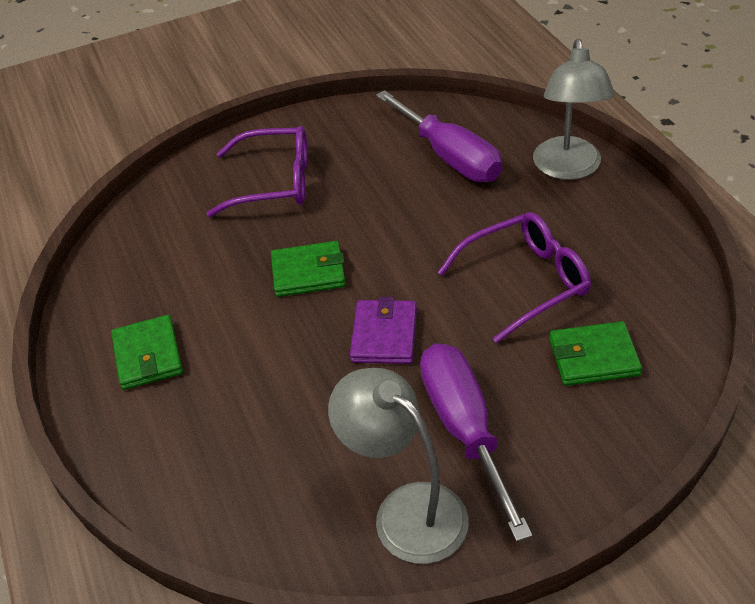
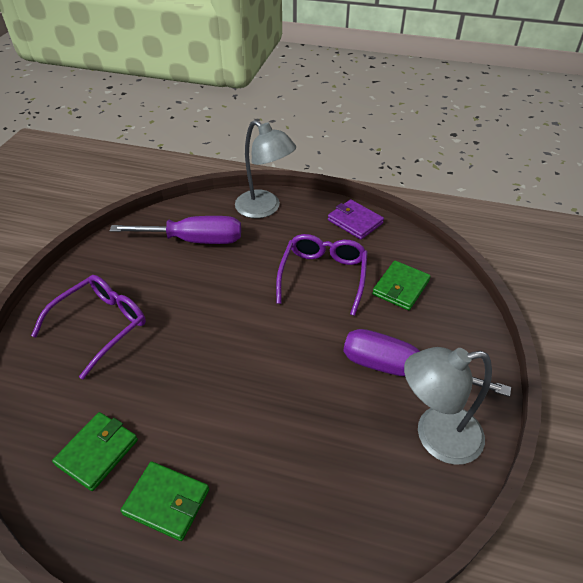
camera: 55 degrees left, 0 degrees up
(308, 272) = (202, 360): green wallet -> green wallet (97, 452)
(384, 335) = (295, 358): purple wallet -> purple wallet (355, 222)

